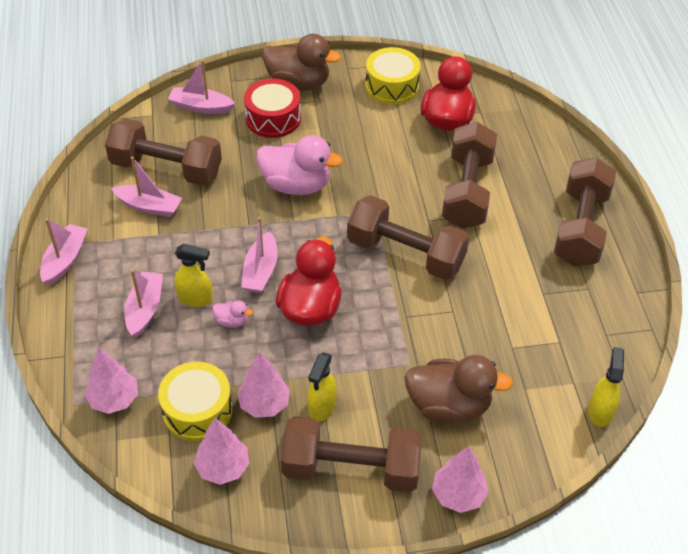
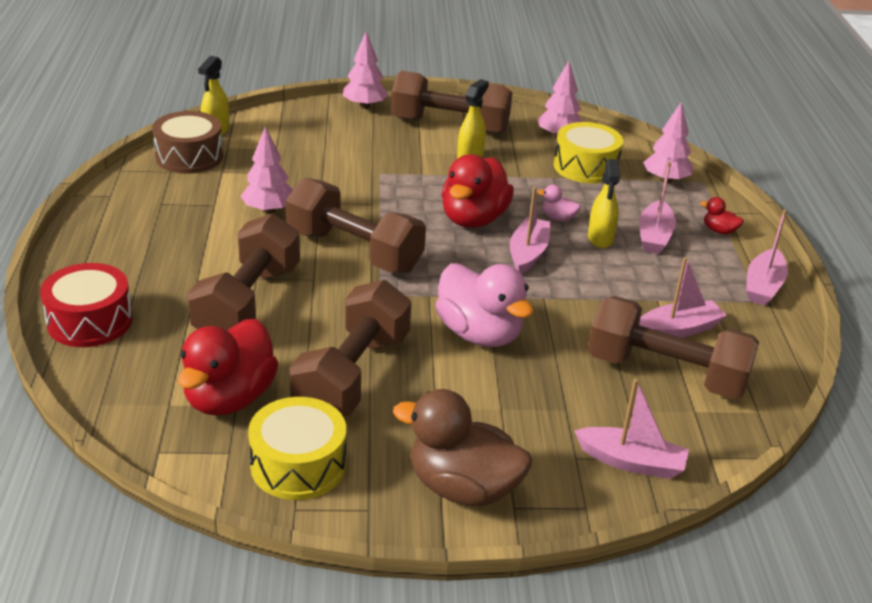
camera: 175 degrees left, 15 degrees down
(81, 325) = (719, 231): none -> red duck
(149, 206) = (678, 330): pink boat -> pink boat turned 135 degrees clockwise
(195, 298) = (600, 239): yellow spray bottle -> yellow spray bottle turned 105 degrees counterclockwise
(264, 404) = (523, 164): pink tree -> pink tree (269, 210)
(273, 118) = (510, 430): red drum -> red drum (90, 321)
(296, 185) = (479, 334): pink duck -> pink duck turned 150 degrees counterclockwise
(449, 406) = (352, 146): brown duck -> none
(580, 228) = (127, 252): brown dumbbell -> brown dumbbell (352, 376)
(602, 360) = (189, 157): none -> brown drum

